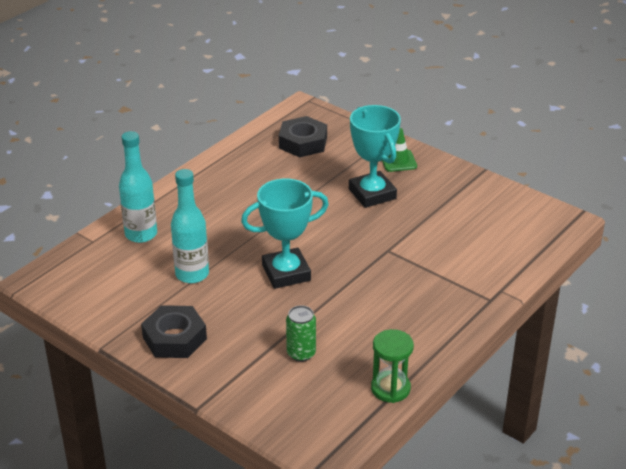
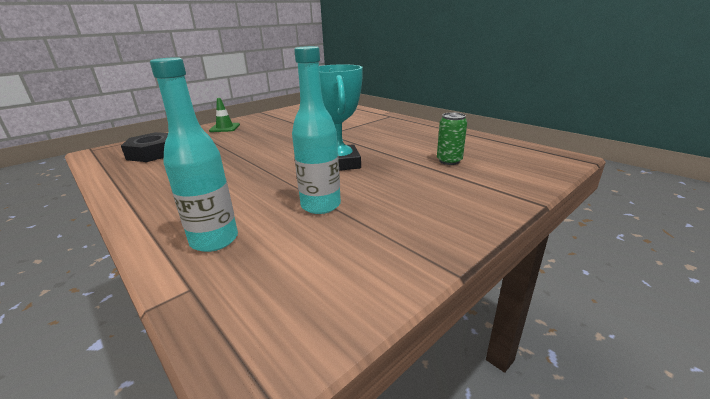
camera: 80 degrees left, 10 degrees down
(174, 338) = (434, 217): black nut -> none
(372, 194) = (256, 135): turquoise trophy -> none
(390, 388) = (481, 138): green hourglass -> none

